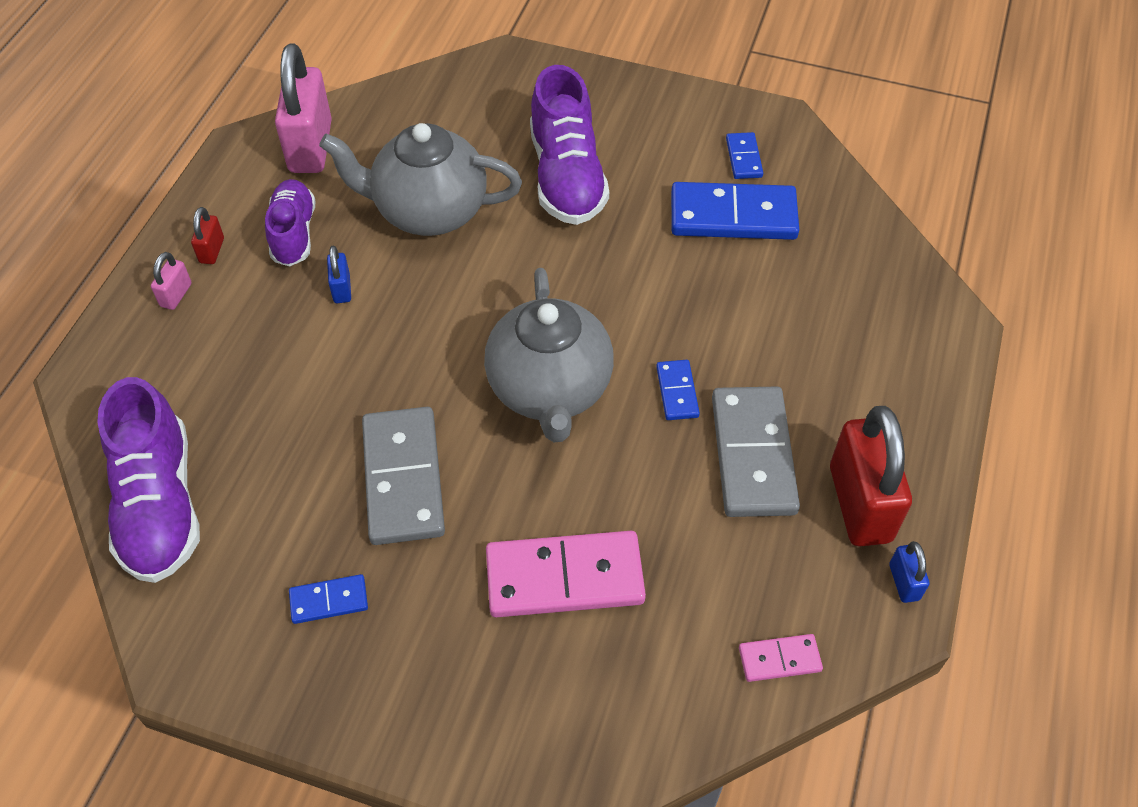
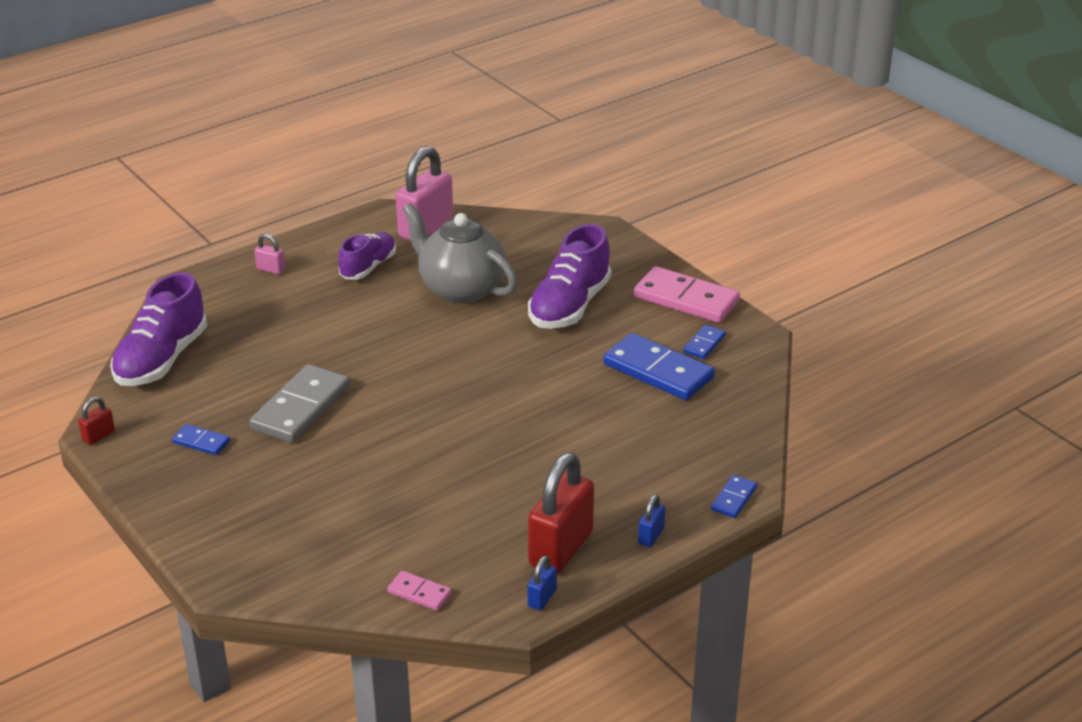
camera: 35 degrees right, 20 degrees down
(176, 295) = (271, 269): pink padlock -> pink padlock turned 60 degrees clockwise
(212, 250) = (313, 256): red padlock -> red padlock (98, 436)
(342, 289) = (366, 305): blue padlock -> blue padlock (651, 536)
(550, 390) = (433, 406): grey teapot -> none
(564, 578) = (339, 495): pink domino -> pink domino (686, 299)
(677, 392) = (510, 442): blue domino -> blue domino (733, 499)
(752, 454) = (521, 493): grey domino -> none

